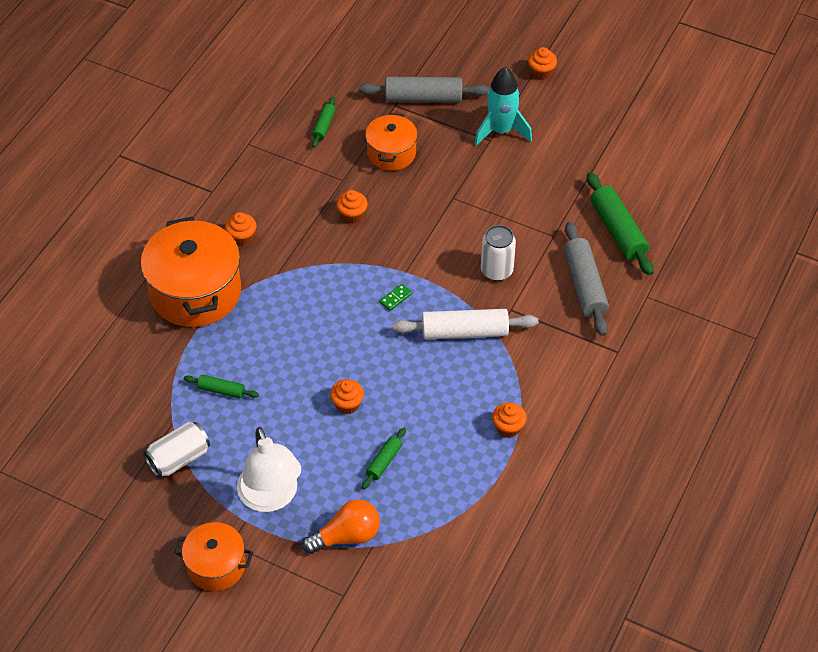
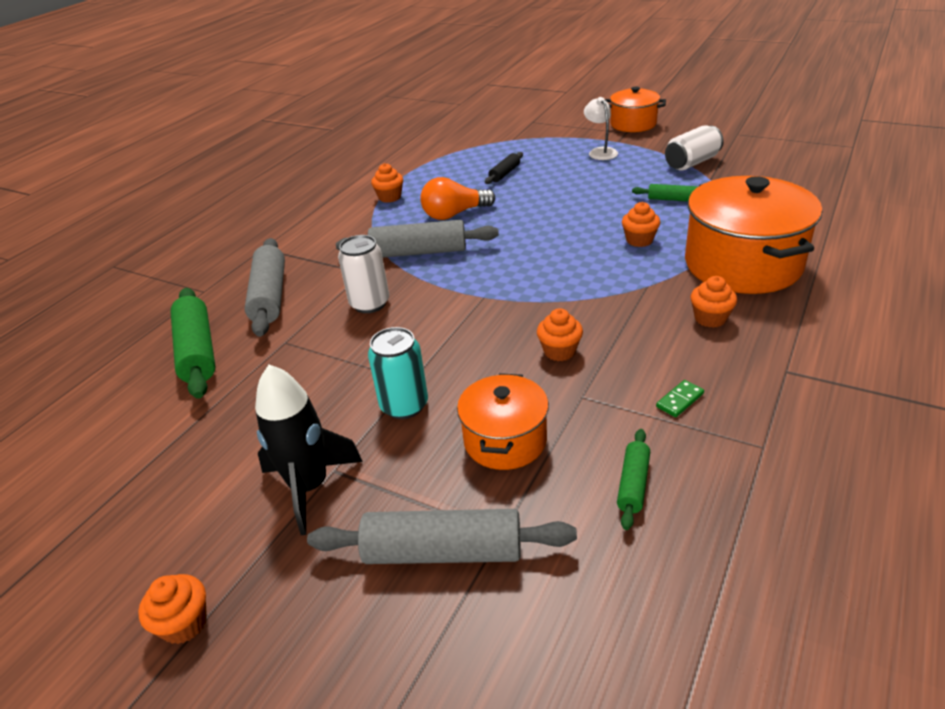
camera: 175 degrees left, 15 degrees down
(271, 498) = (600, 152): white lamp -> white lamp, size x0.55
(346, 536) = (533, 141): orange light bulb -> orange light bulb (454, 214)
(347, 404) = (542, 199): orange cupcake -> orange cupcake (639, 240)
(384, 462) = (504, 173): green rolling pin -> black rolling pin
(396, 298) = (495, 273): green domino -> green domino (679, 400)
(455, 179) = (404, 405): none -> turquoise can
(464, 332) = (419, 252): white rolling pin -> grey rolling pin
(501, 131) = (310, 487): turquoise rocket -> black rocket

